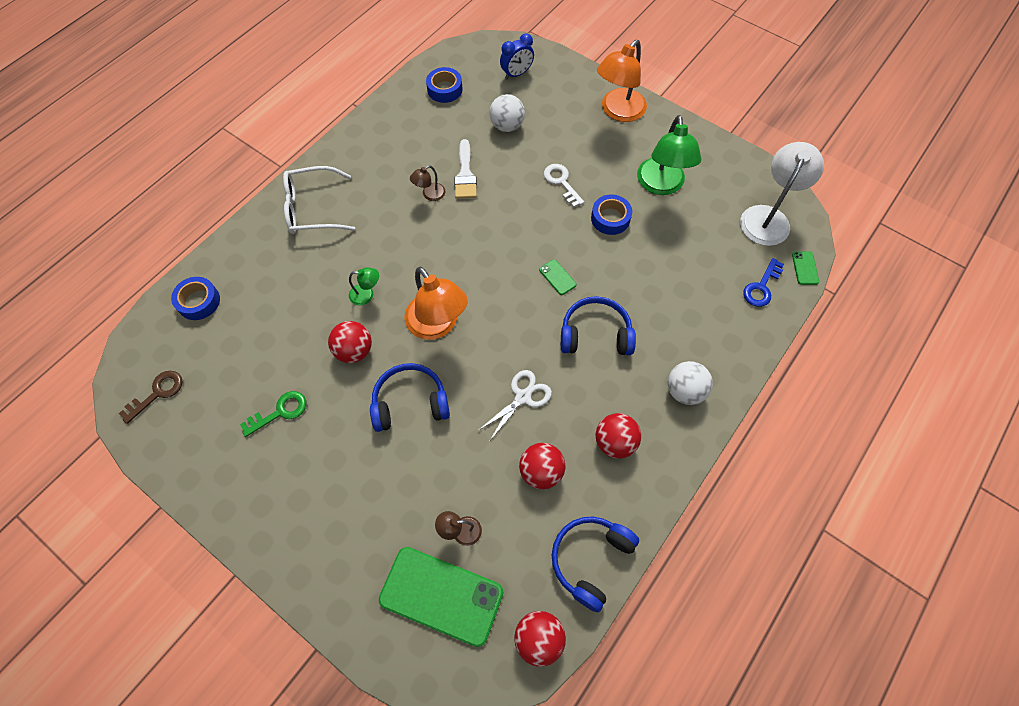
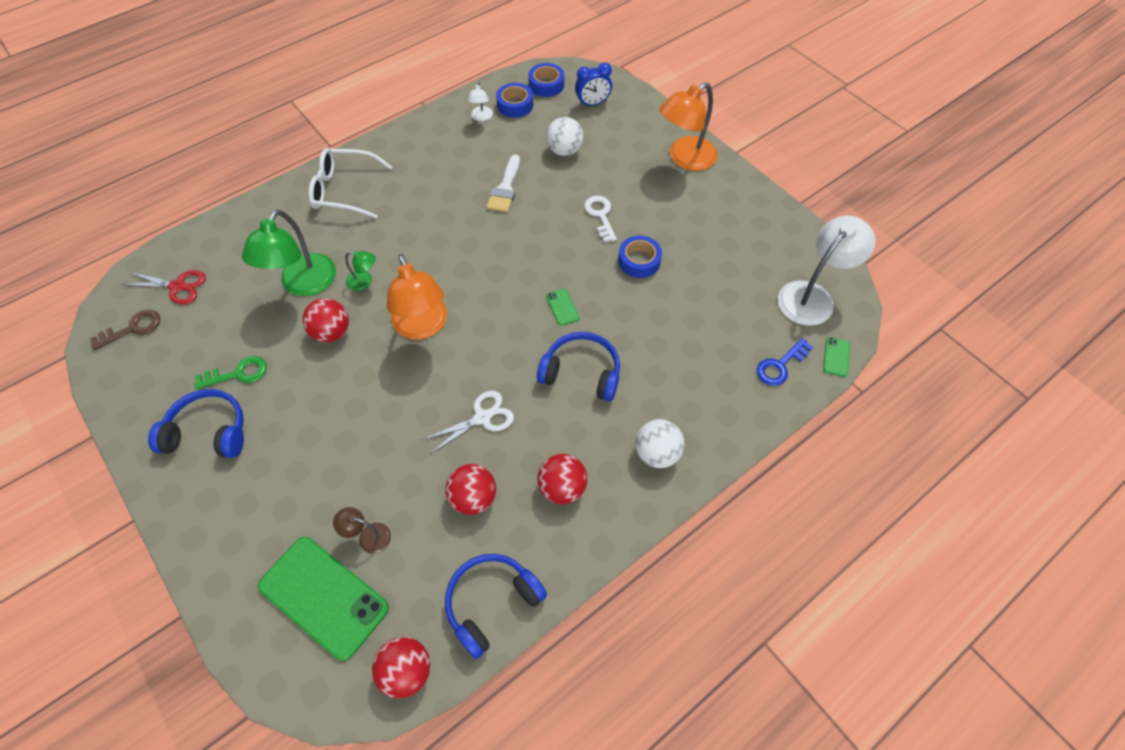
camera: 15 degrees right, 5 degrees down
(185, 341) = (177, 286): none -> red scissors
(198, 301) = (204, 253): blue tape -> blue tape (546, 85)
(410, 403) = (367, 395): blue headphones -> blue headphones (208, 432)
(417, 108) = (481, 117): none -> white lamp
(429, 194) = (462, 200): brown lamp -> none
(661, 185) = (705, 239): green lamp -> green lamp (303, 284)

